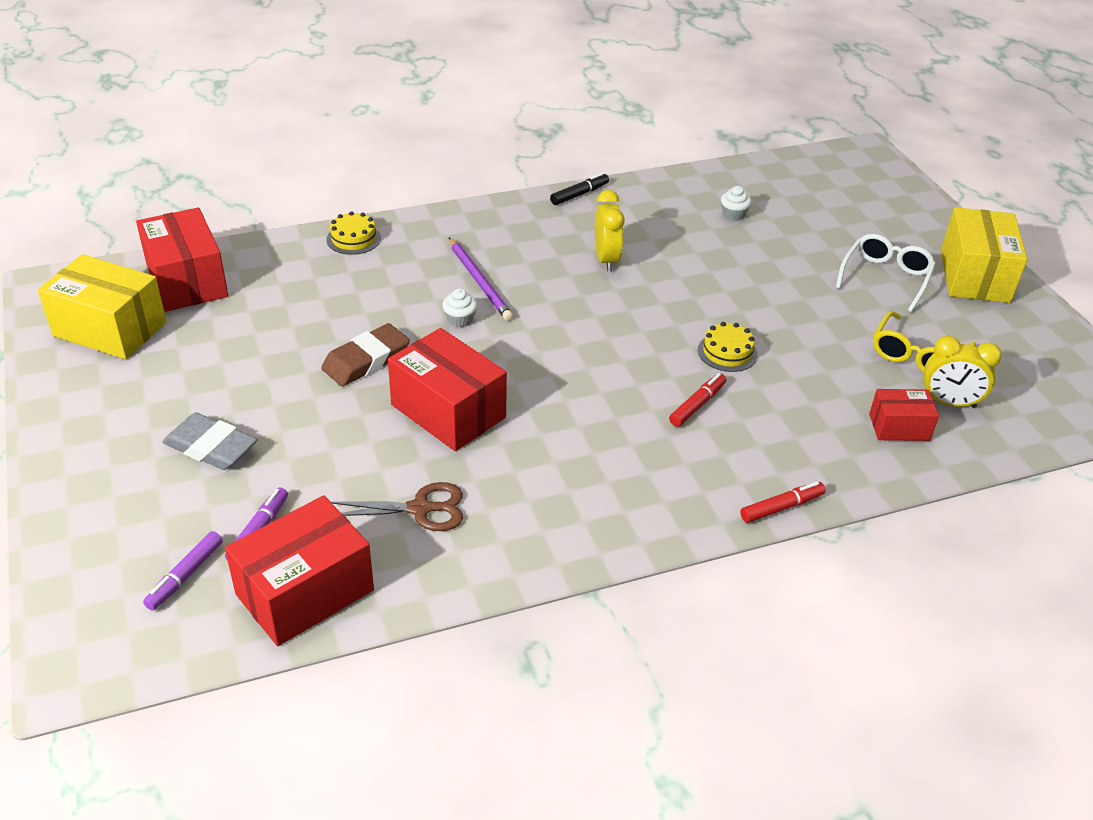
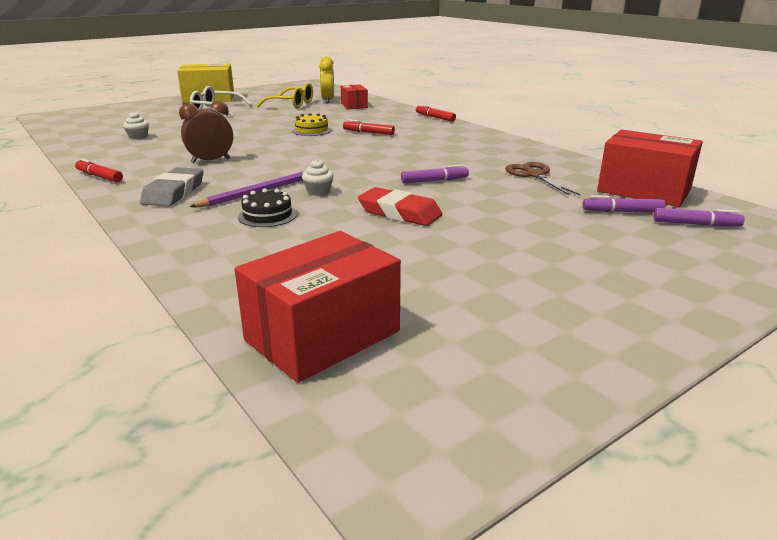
camera: 105 degrees left, 15 degrees down
(110, 329) = (464, 362): yellow box -> none
(211, 447) = (571, 247): grey eraser -> grey eraser (174, 192)
(353, 239) = (192, 253): yellow cake -> none
(366, 360) = (399, 213): brown eraser -> red eraser
(411, 281) = (267, 215): none -> black cake
(448, 411) = (434, 181): red box -> purple marker
(579, 194) = (99, 177): black marker -> red marker
(606, 260) = (211, 161): yellow clock -> brown clock

